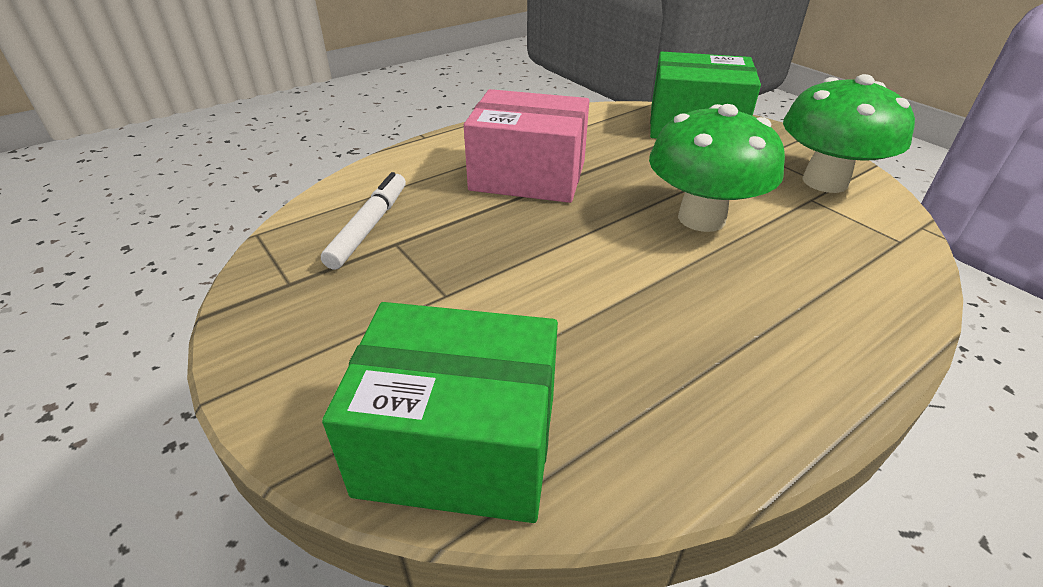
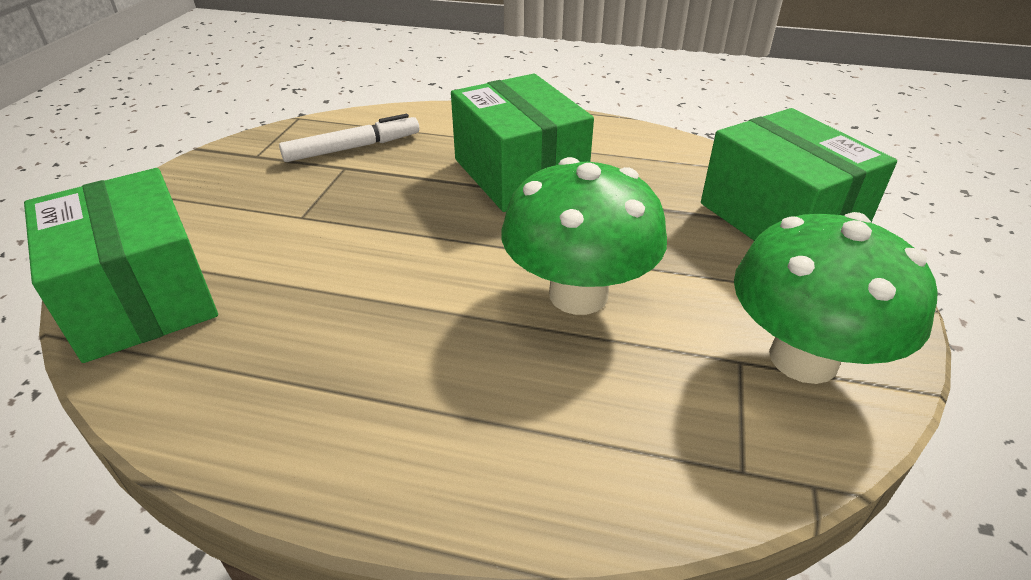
camera: 50 degrees right, 0 degrees up
(528, 175) = (519, 173): pink box -> green box

